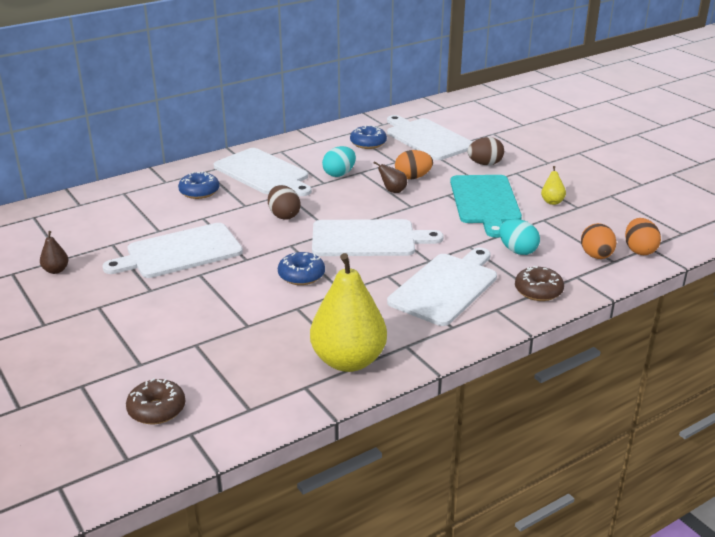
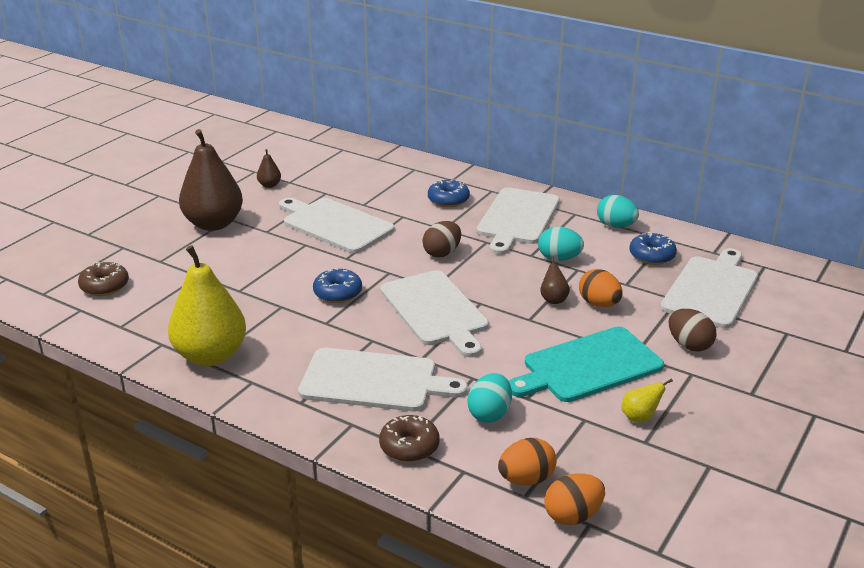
camera: 65 degrees right, 0 degrees up
(99, 317) = (213, 224): none -> brown pear
(315, 143) = (616, 226): none -> turquoise egg

